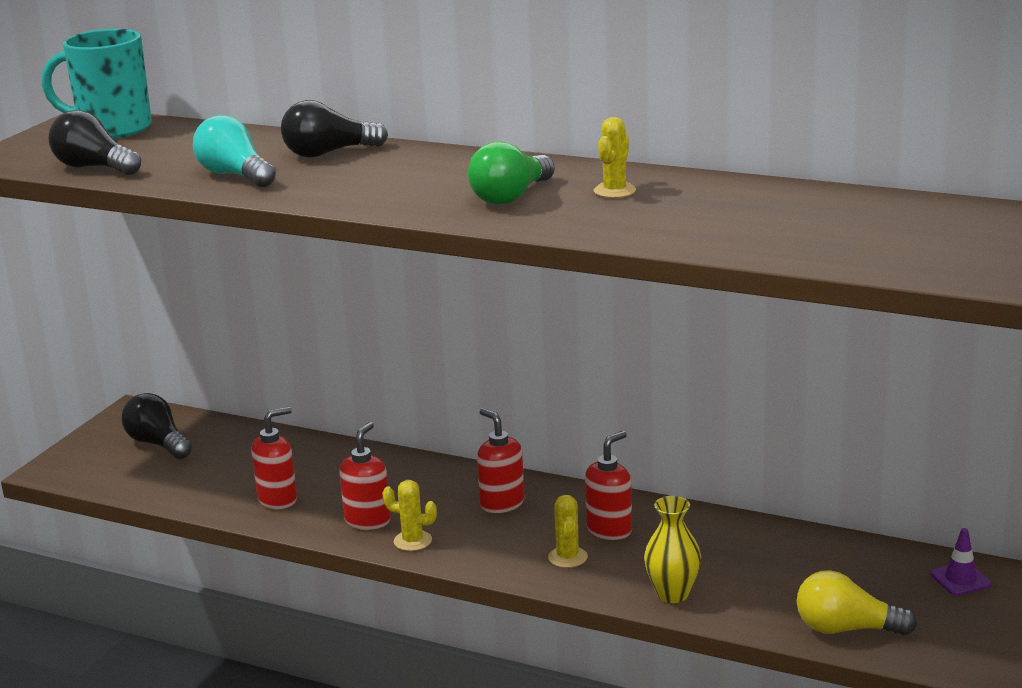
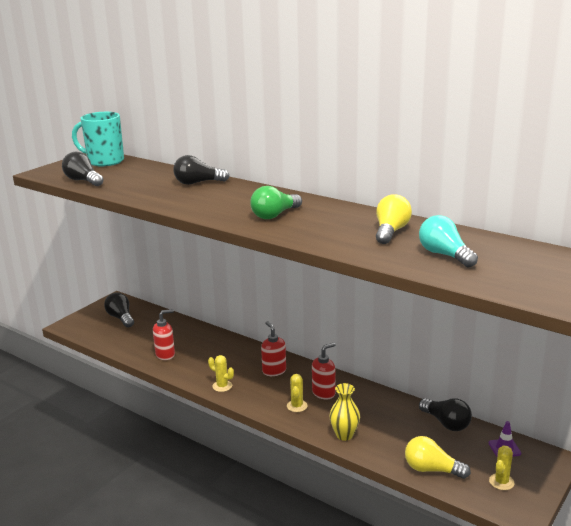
camera: 10 degrees right, 0 degrees up
(235, 175) = (146, 191): turquoise light bulb -> turquoise light bulb (444, 255)
(368, 520) = (204, 372): red soap dispenser -> none
(614, 191) = (330, 217): yellow cactus -> yellow cactus (501, 482)
(737, 206) = (390, 232): none -> yellow light bulb
(847, 552) = (446, 423): none -> black light bulb

